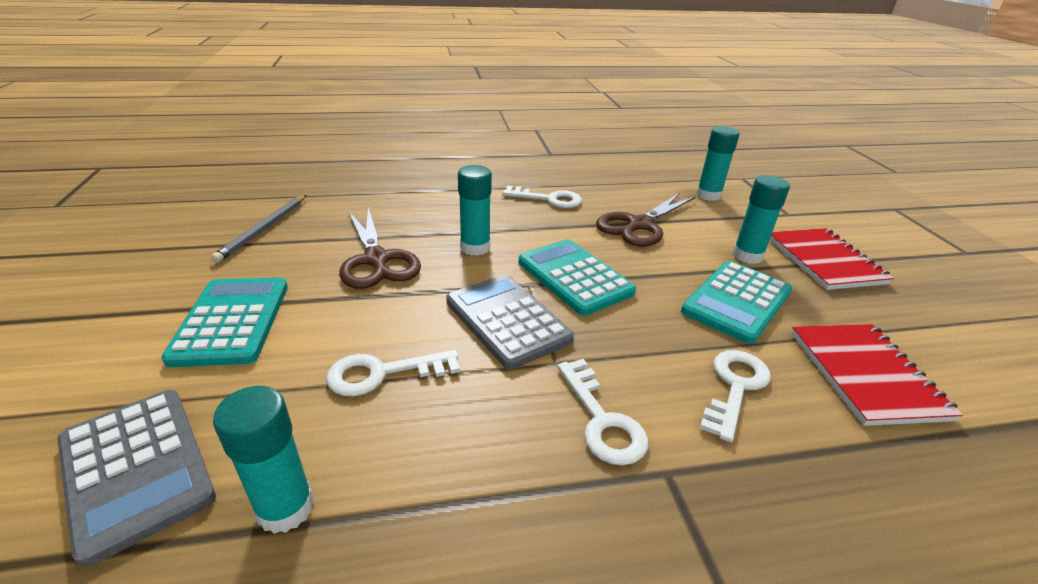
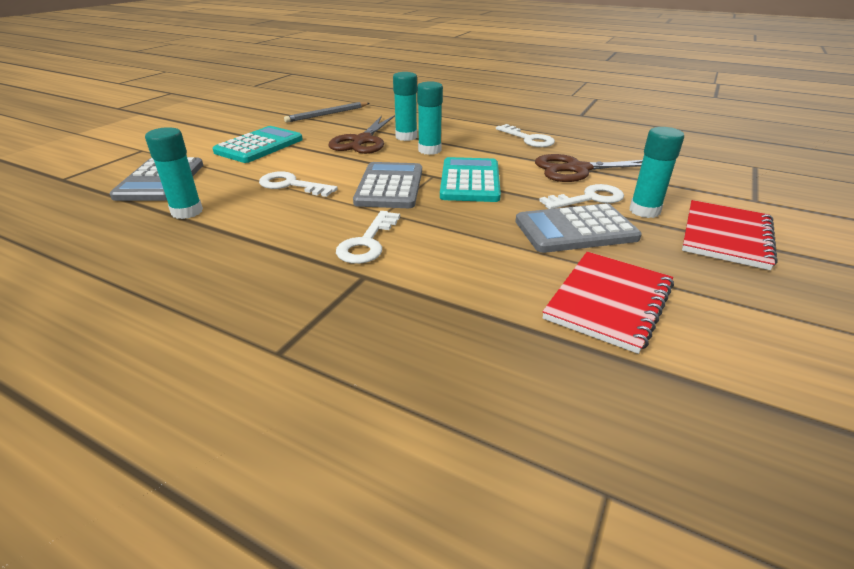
camera: 40 degrees right, 0 degrees up
(708, 195) = (686, 168): turquoise glue stick -> turquoise glue stick (406, 137)
(734, 387) = (480, 264): white key -> white key (588, 198)
(737, 301) = (575, 230): turquoise calculator -> grey calculator

